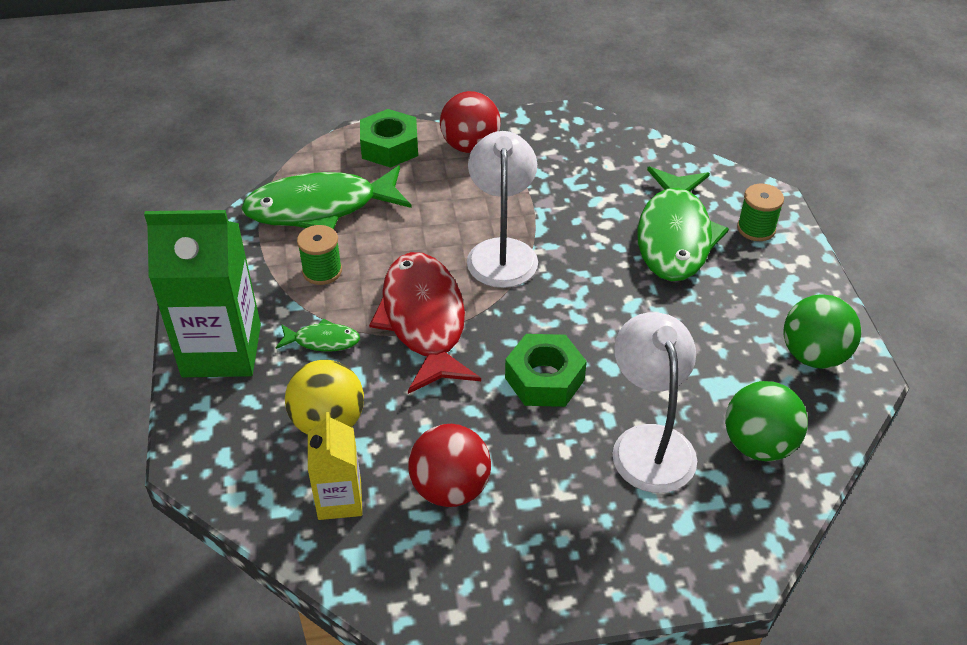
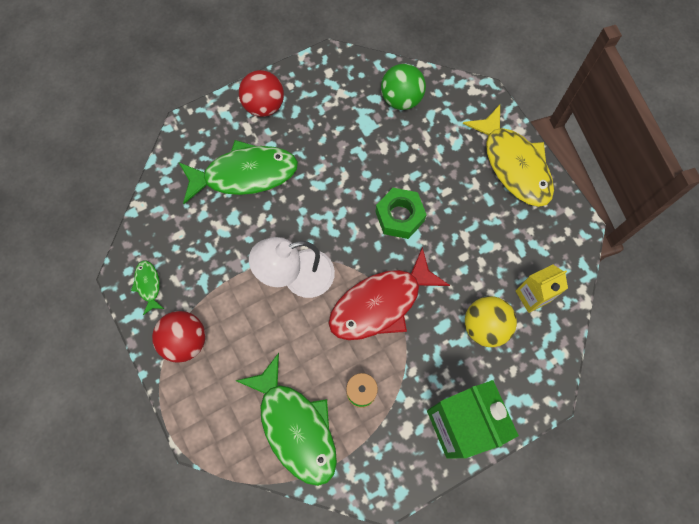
camera: 110 degrees left, 25 degrees up
(323, 341) = (423, 361): green fish -> green fish (148, 285)
(390, 147) = (204, 405): green nut -> none
(450, 488) = (498, 241): red ball -> red ball (264, 106)
(578, 565) = (514, 164): none -> yellow fish
(649, 443) = (423, 150): white lamp -> none
(756, 229) = (221, 129): green spool -> none
(813, 356) = (324, 83): green ball -> none

